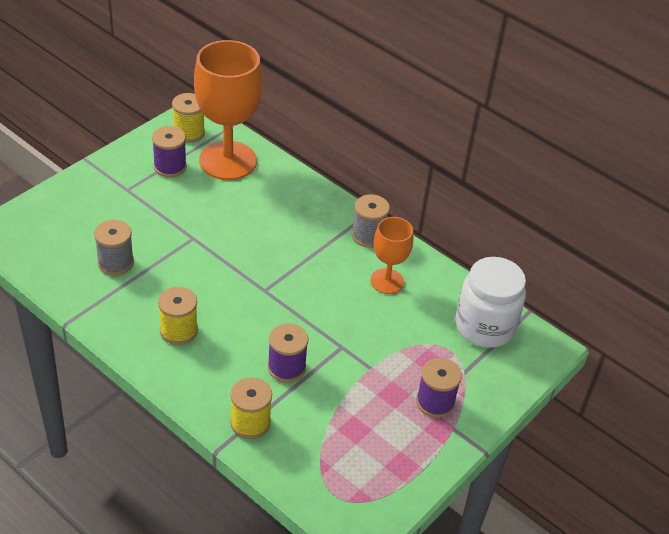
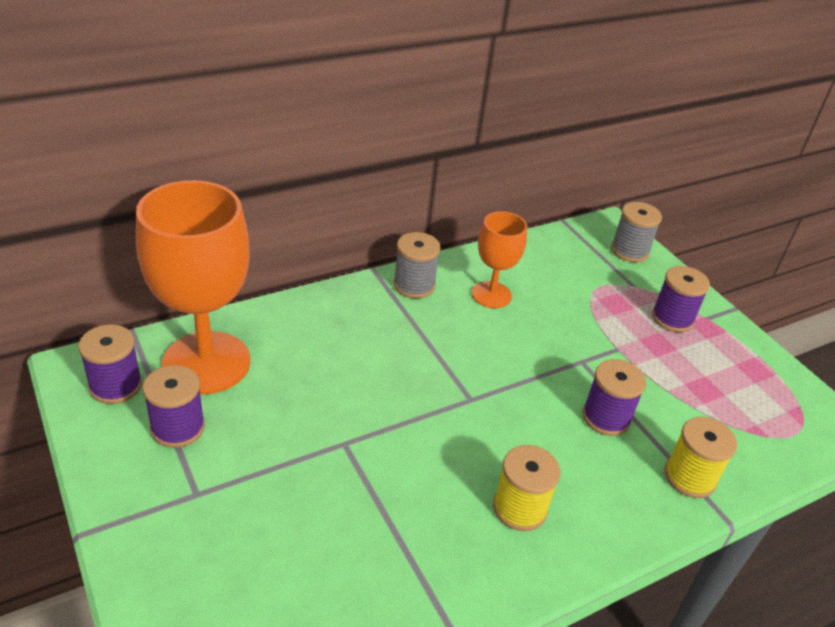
camera: 70 degrees left, 5 degrees down
(115, 262) = (356, 550): grey spool -> grey spool (629, 251)
(189, 133) = (116, 386): yellow spool -> purple spool
(484, 326) = (576, 252): white jar -> none

